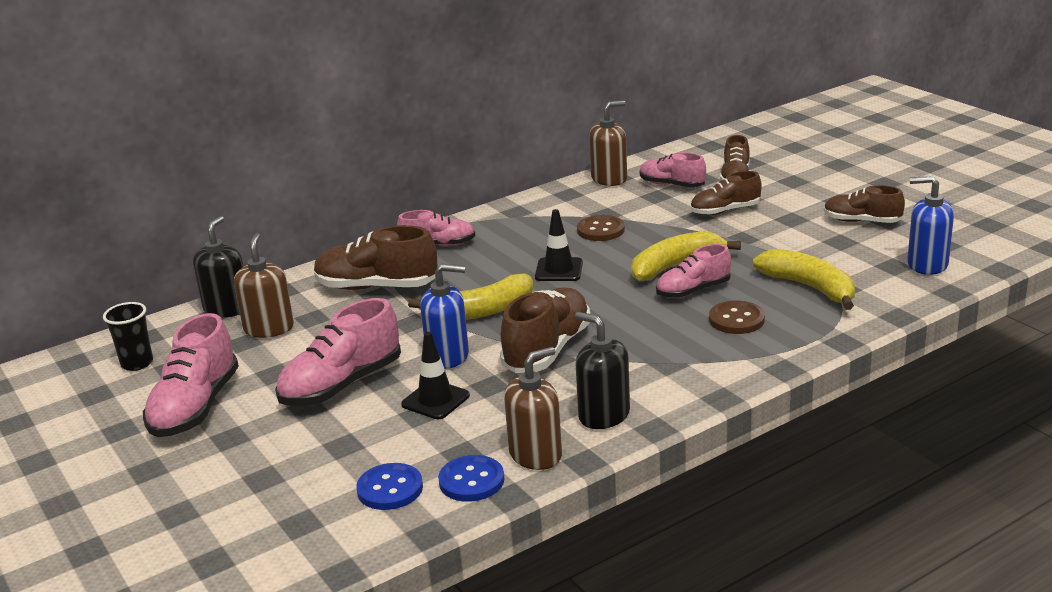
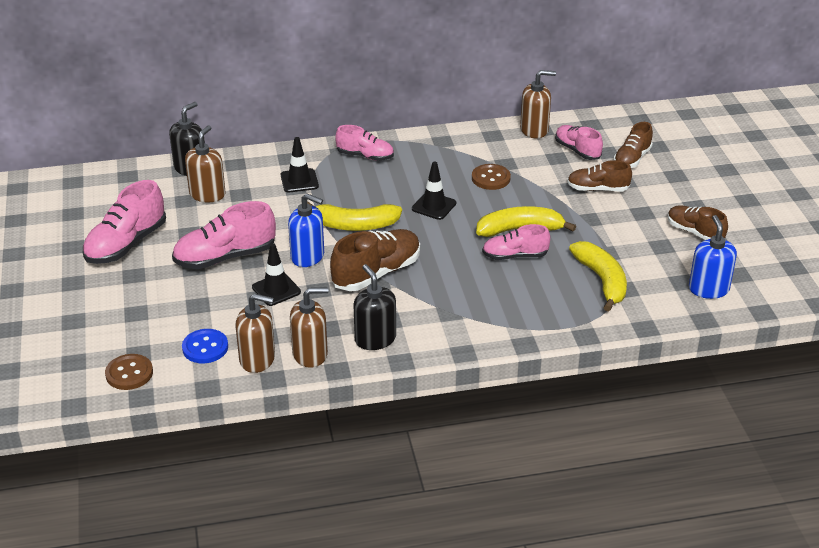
camera: 20 degrees right, 10 degrees up
(137, 363) = (110, 196): black cup -> none
(377, 287) = (299, 181): brown shoe -> black traffic cone
(471, 481) = (257, 359): blue button -> brown soap dispenser
(736, 319) = (525, 291): brown button -> brown button (129, 373)
(927, 264) = (708, 289): blue soap dispenser -> blue soap dispenser turned 45 degrees clockwise

